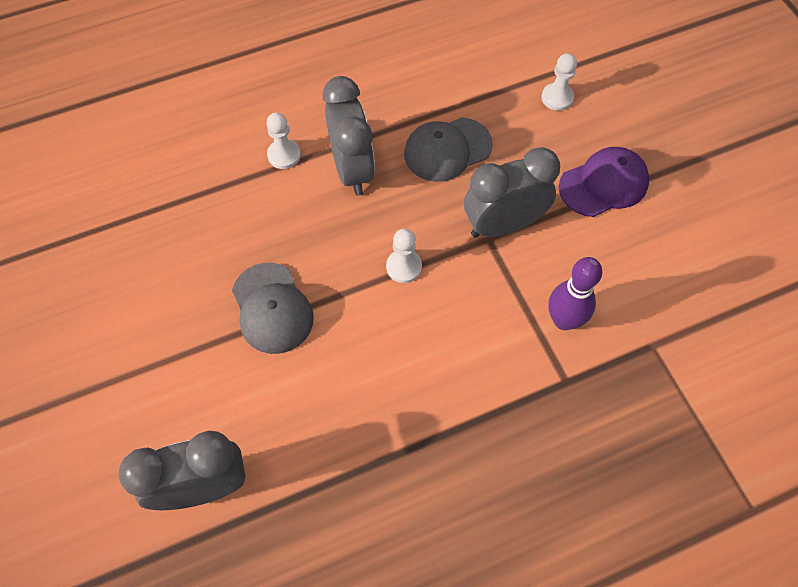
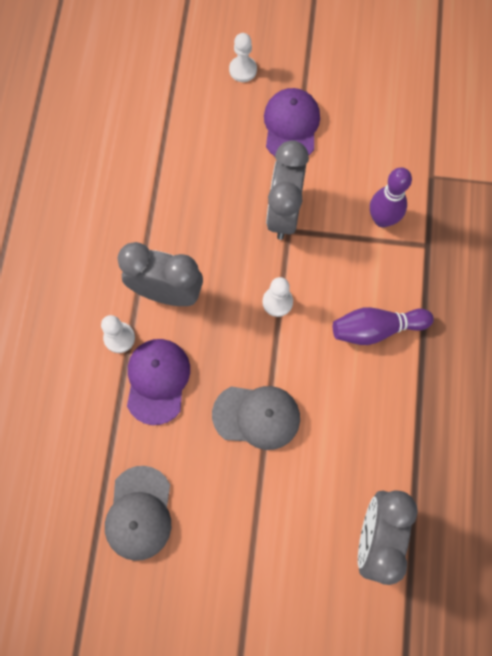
camera: 60 degrees left, 10 degrees up
(260, 206) = (157, 381): none -> purple cap
(435, 375) = (376, 329): none -> purple bowling pin
(447, 149) = (193, 213): grey cap -> grey cap (139, 513)
(557, 98) = (196, 109): white pawn -> white pawn (243, 70)

